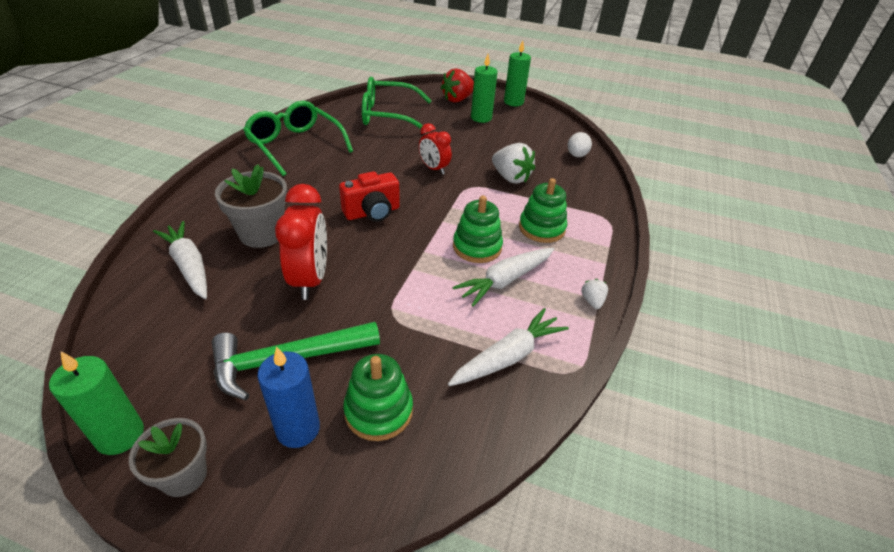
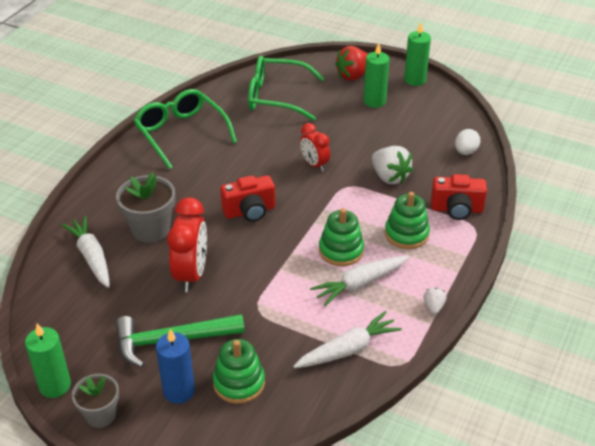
camera: 10 degrees right, 0 degrees up
(584, 204) = (456, 209): none -> red camera

